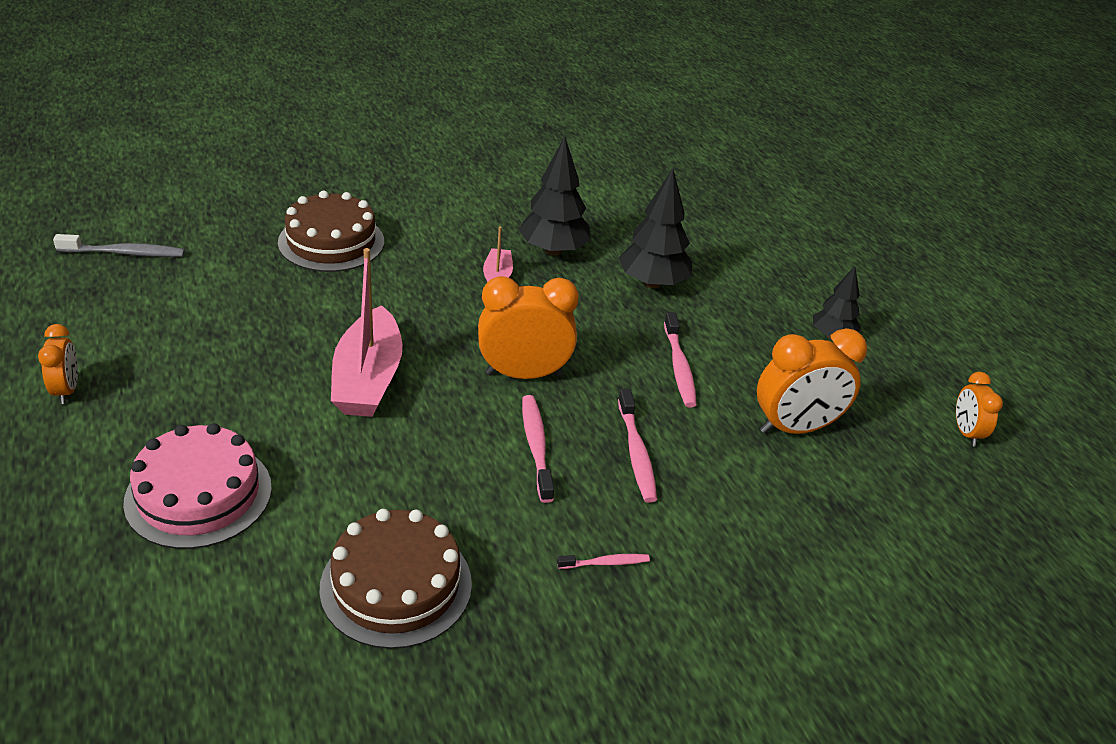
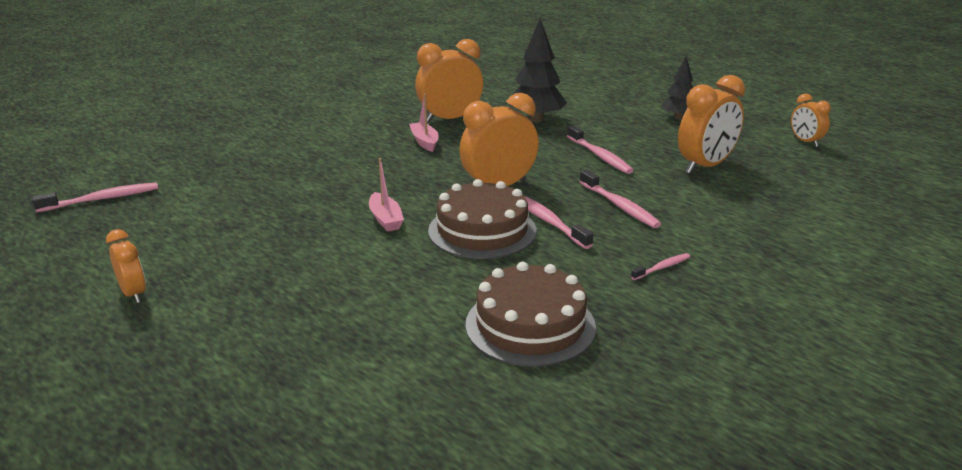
camera: 20 degrees left, 10 degrees down
(124, 253) = (102, 199): grey toothbrush -> pink toothbrush
(199, 494) = (318, 322): pink cake -> none
(331, 242) = (275, 152): brown cake -> brown cake (482, 230)
(368, 378) = (385, 219): pink boat -> pink boat, size x0.52
(553, 250) = (450, 119): black tree -> orange clock

